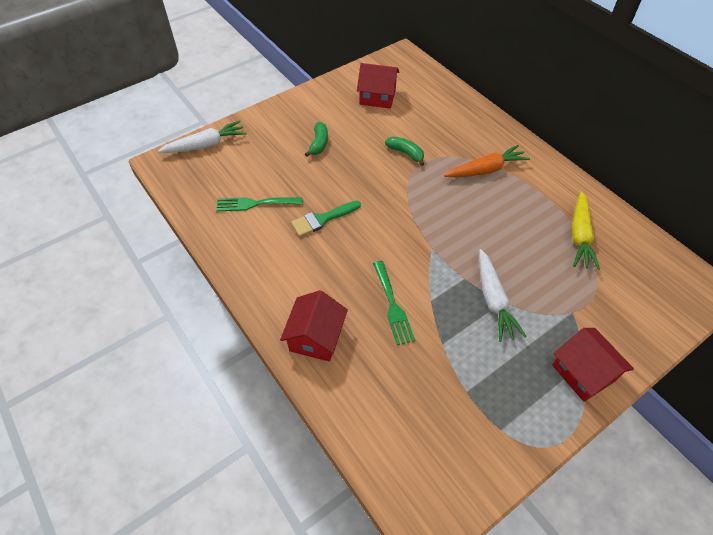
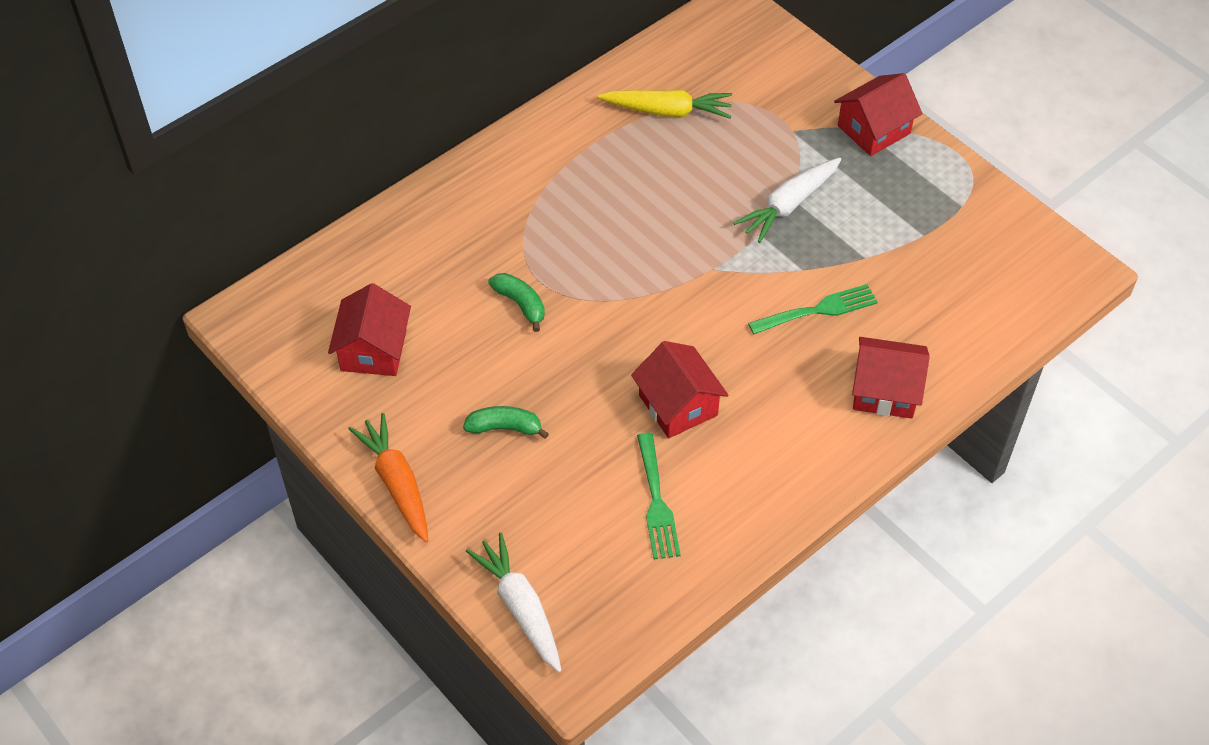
camera: 95 degrees left, 0 degrees up
(322, 219) = (678, 405): green brush -> red house
(406, 153) = (520, 304): green banana -> green banana turned 105 degrees clockwise
(485, 170) = (550, 204): orange carrot -> orange carrot (397, 483)
(493, 300) = (789, 205): white carrot -> white carrot turned 150 degrees clockwise

